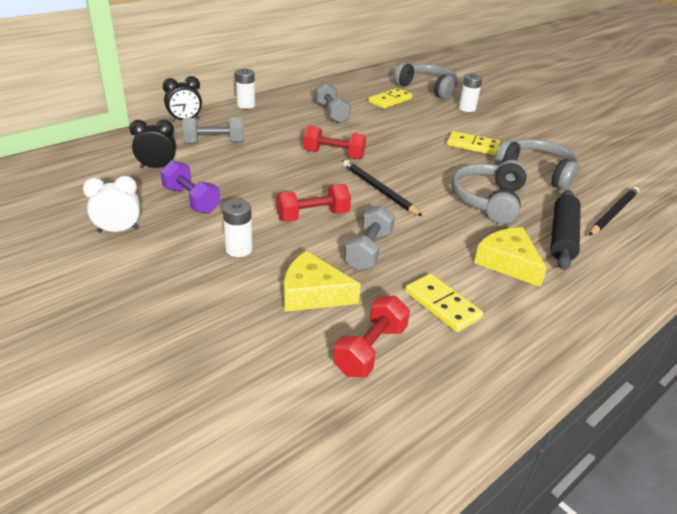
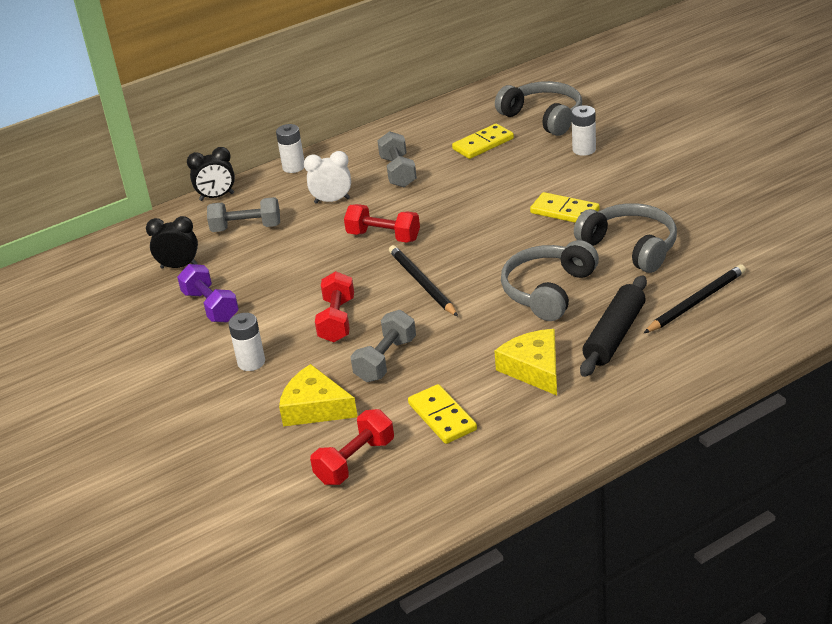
camera: 15 degrees right, 0 degrees up
(118, 230) = (134, 345): white clock -> white clock (332, 201)
(312, 216) = (337, 320): red dumbbell -> red dumbbell turned 75 degrees counterclockwise

